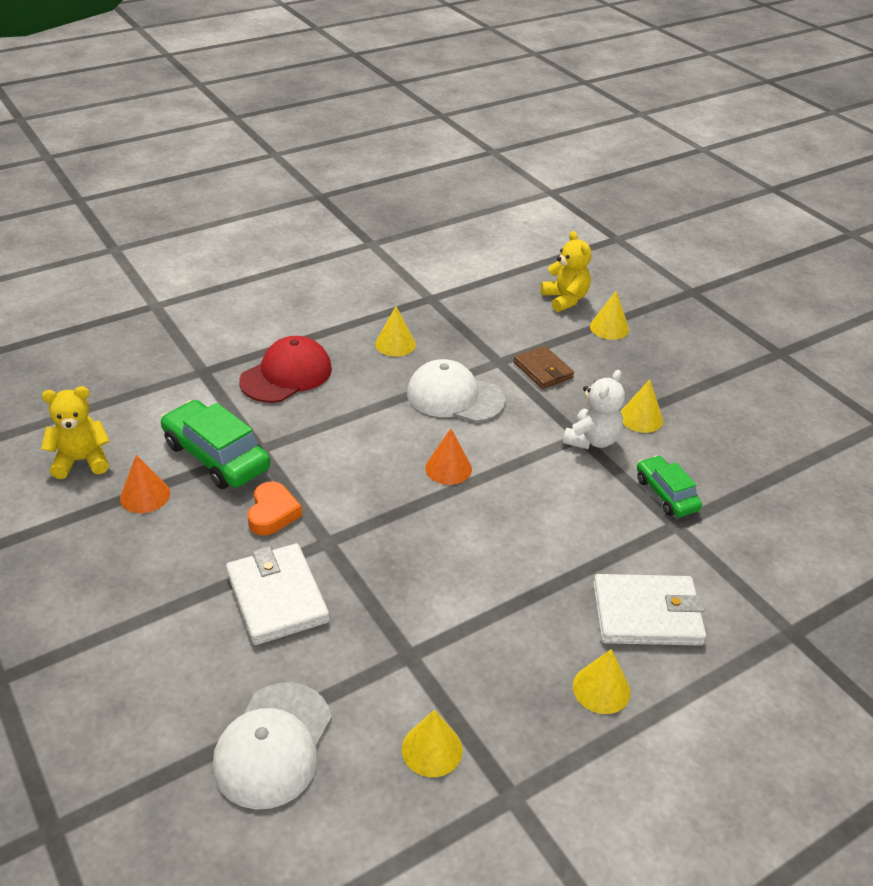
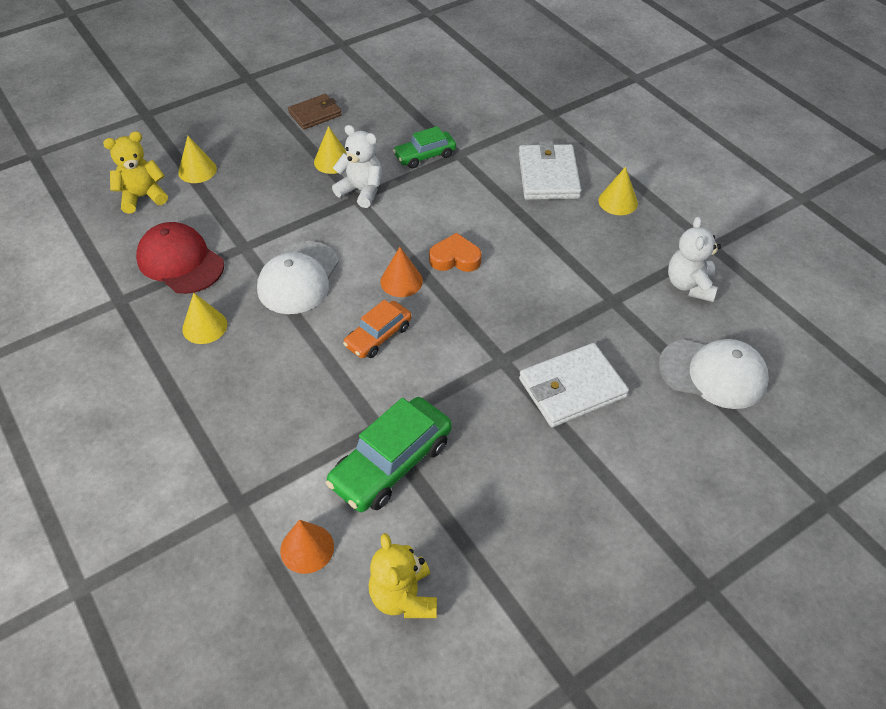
camera: 90 degrees left, 10 degrees up
(145, 495) = (456, 518): orange cone -> orange cone (307, 548)
(272, 513) = (470, 404): orange heart -> orange heart (455, 258)
(286, 375) = (252, 418): red cap -> red cap (180, 261)
(372, 450) = (378, 336): none -> orange car
(432, 749) = (689, 285): yellow cone -> white teddy bear
(543, 370) = (260, 217): brown wallet -> brown wallet (315, 114)

